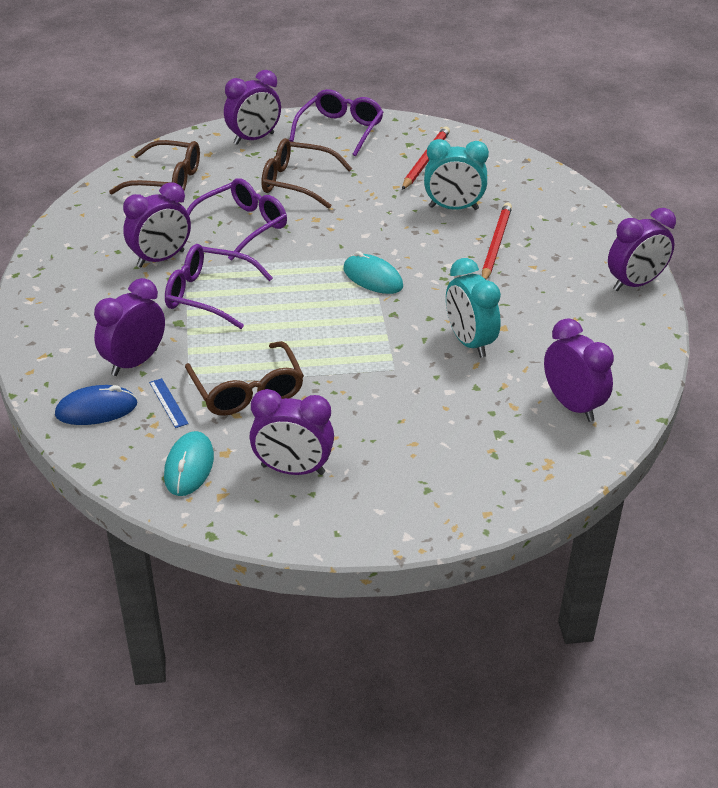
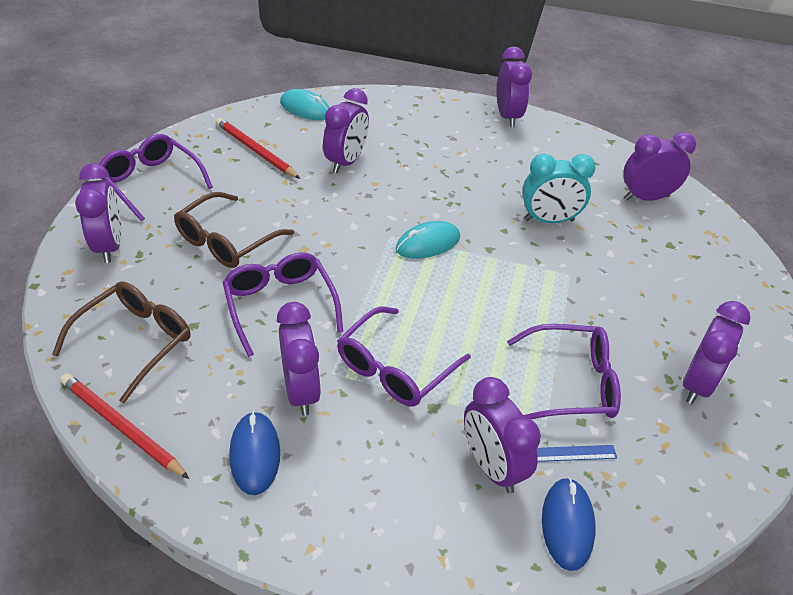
camera: 70 degrees left, 5 degrees up
(94, 256) = (255, 454): none -> blue mouse
(189, 467) = (681, 462): turquoise mouse -> turquoise mouse (305, 109)
(247, 391) = (572, 383): brown glasses -> purple glasses
(453, 208) = (346, 162): turquoise clock -> purple clock
(495, 244) = (416, 159): red pencil -> red pencil (121, 426)

